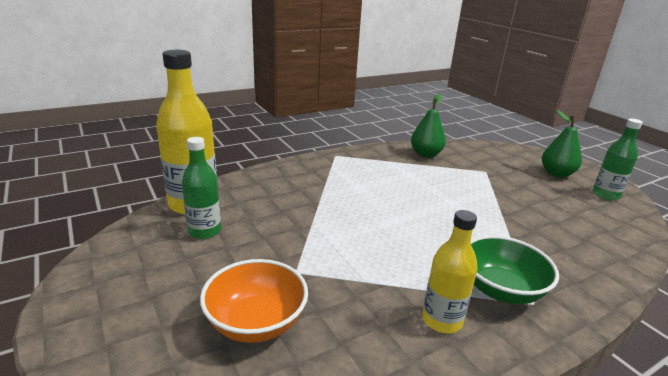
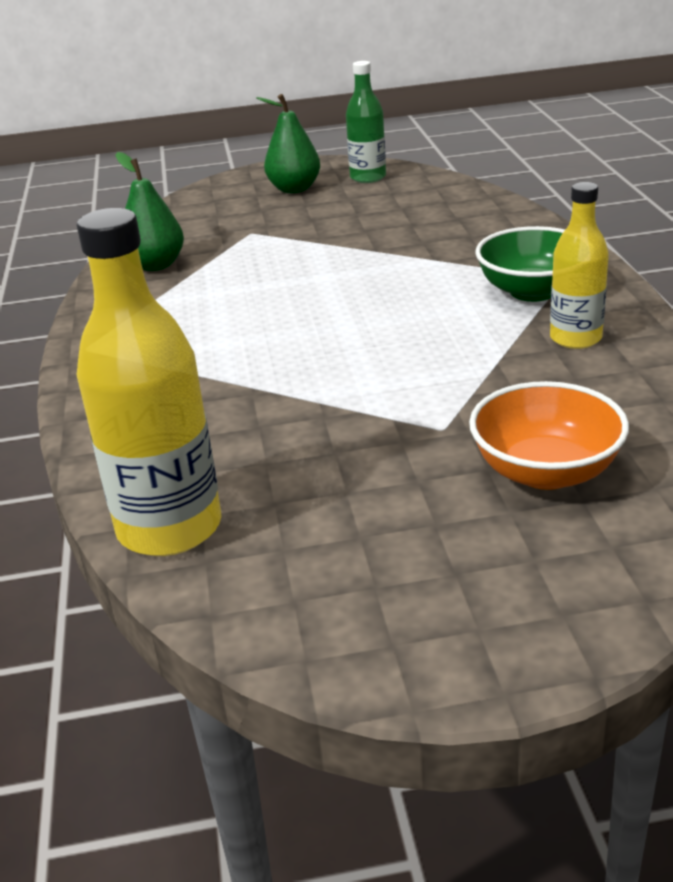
camera: 65 degrees left, 5 degrees up
(204, 231) = (282, 514): green bottle -> none

